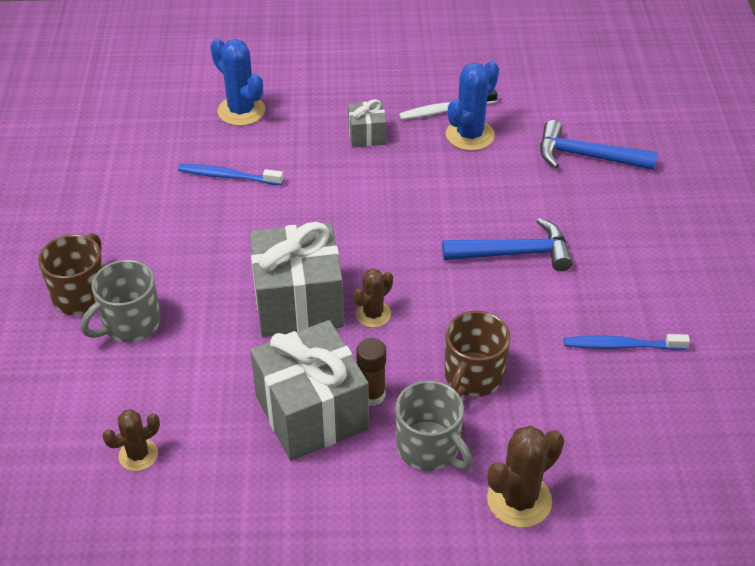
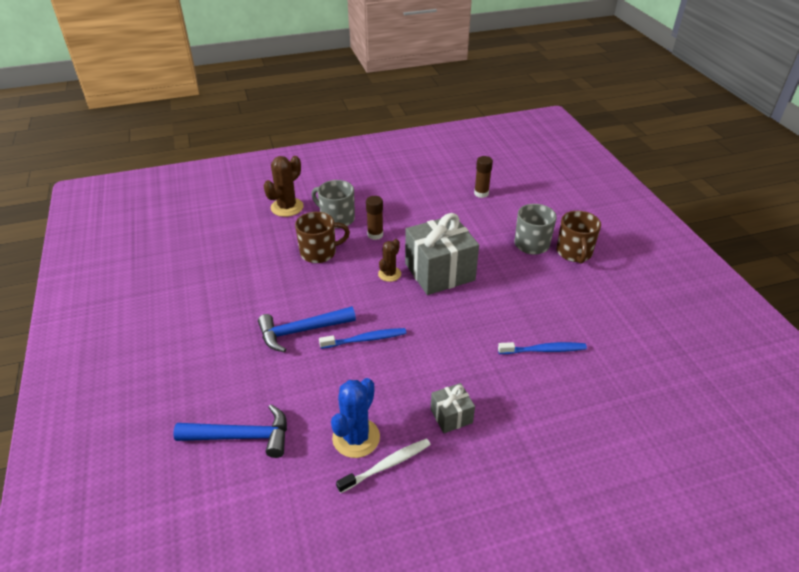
camera: 165 degrees right, 5 degrees down
(138, 455) = (481, 193): brown cactus -> brown glue stick
(241, 111) = (579, 419): blue cactus -> none
(311, 412) = (404, 222): grey gift -> none
(472, 376) = (319, 252): brown mug -> brown mug turned 60 degrees clockwise
(621, 345) = (226, 284): blue toothbrush -> blue toothbrush (365, 339)

